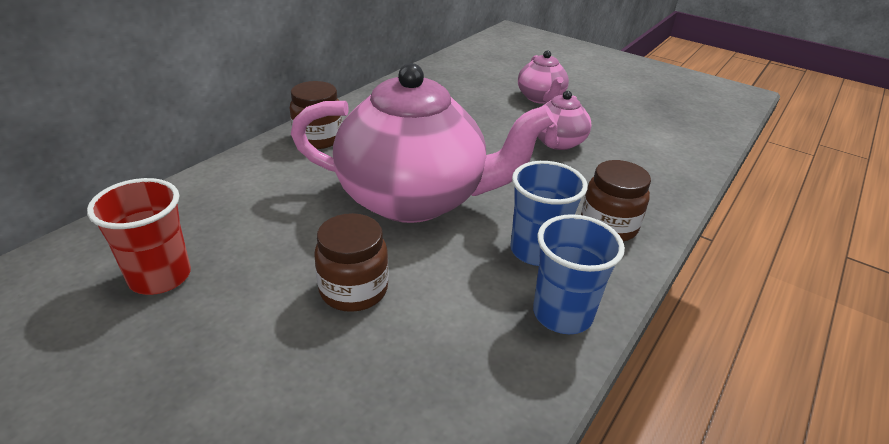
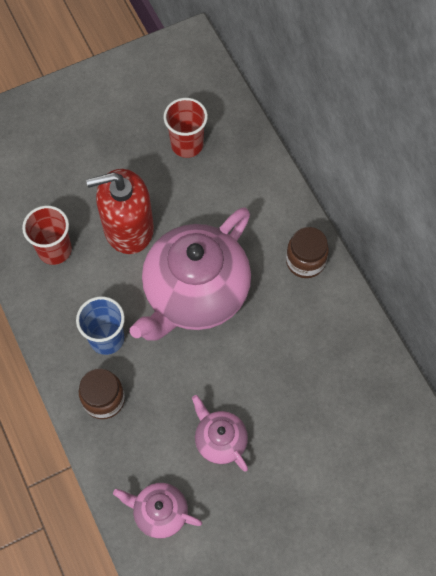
camera: 120 degrees right, 30 degrees up
(353, 290) = (128, 228): brown jar -> red soap dispenser
(450, 366) = (54, 250): none -> red cup
(541, 98) = (305, 481): pink teapot -> pink teapot (159, 512)
(562, 314) = (54, 320): blue cup -> none

